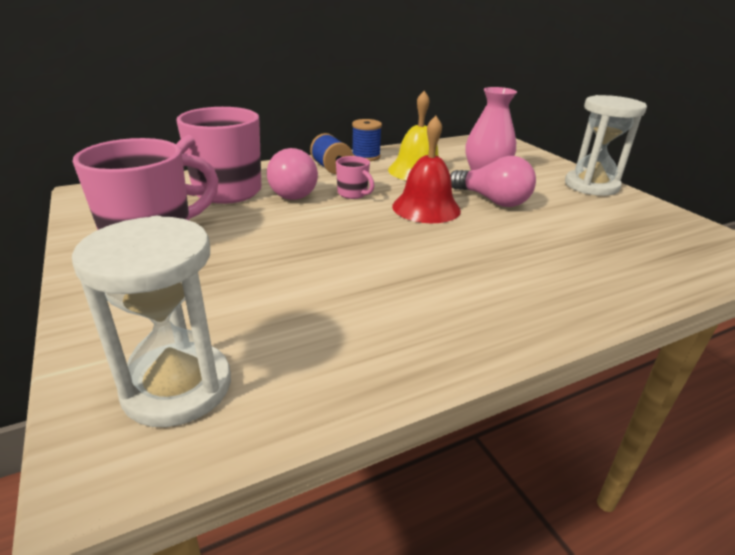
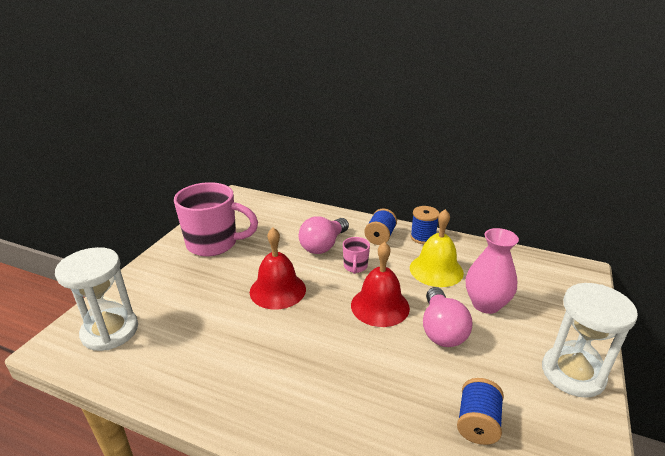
camera: 50 degrees right, 0 degrees up
(225, 193) = (290, 227): pink mug -> none
(318, 240) = (277, 290): none -> red bell
(609, 233) = (477, 423): none -> blue spool

